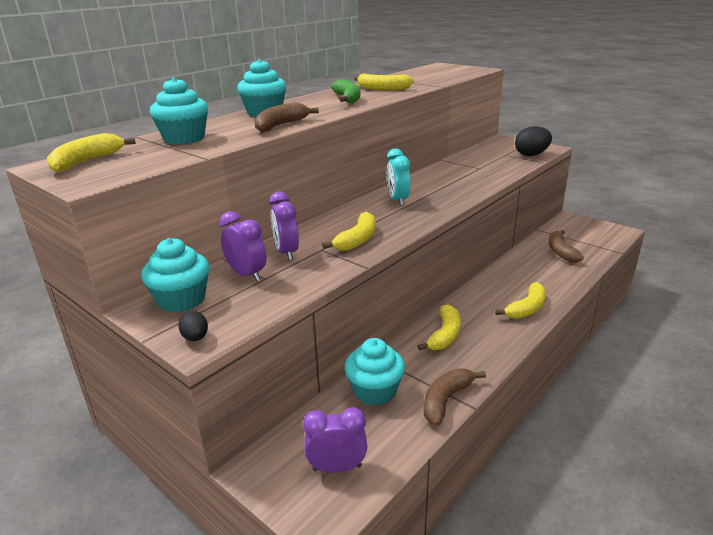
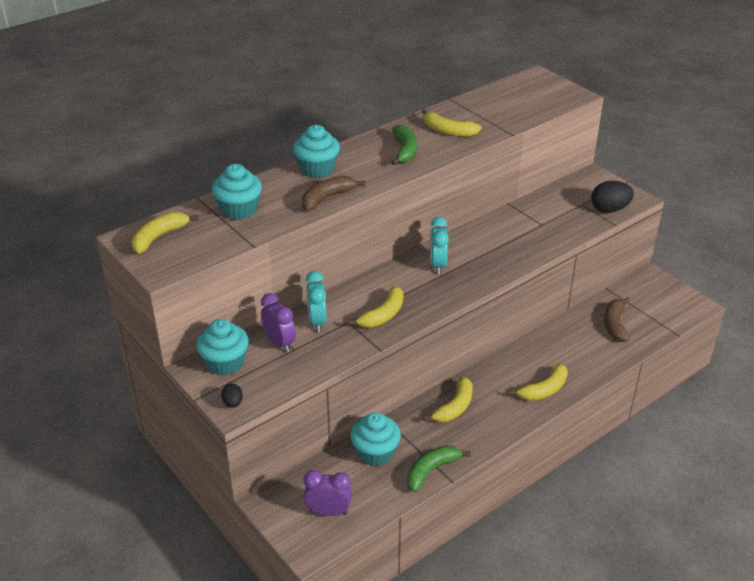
camera: 10 degrees right, 10 degrees up
(286, 253) = (317, 322): purple clock -> turquoise clock
(446, 400) = (431, 471): brown banana -> green banana

